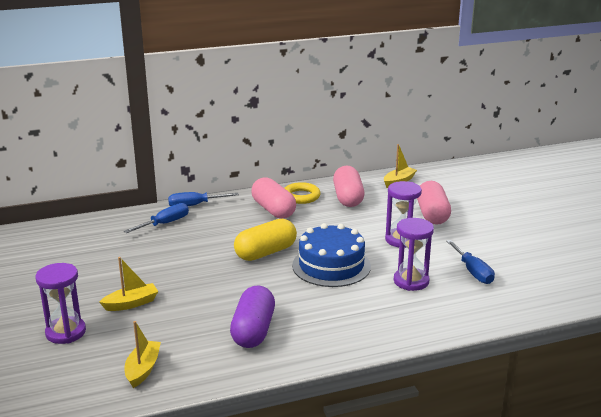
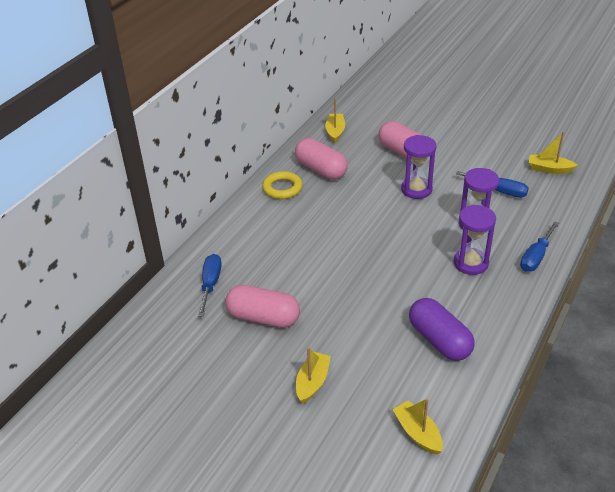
camera: 40 degrees left, 15 degrees up
(66, 332) = (305, 448): purple hourglass -> purple hourglass (470, 263)
(195, 205) = (206, 249): blue screwdriver -> blue screwdriver (536, 257)
(265, 252) = (339, 262): yellow capsule -> none
(273, 210) = (281, 215): pink capsule -> pink capsule (263, 317)
(331, 266) = (404, 244): blue cake -> none
(549, 279) = (549, 169): none -> yellow boat

